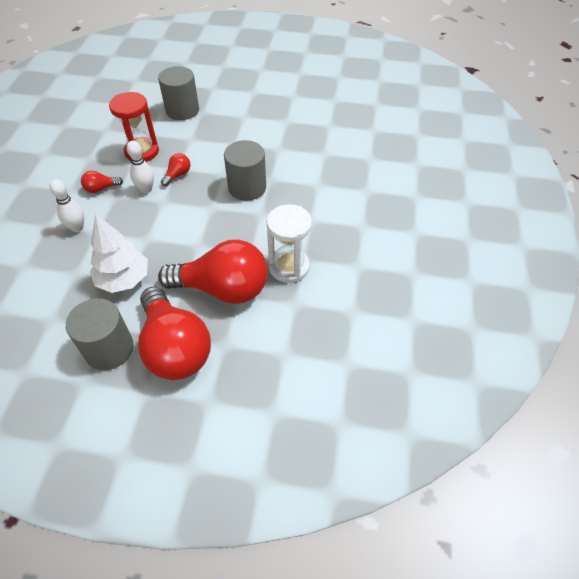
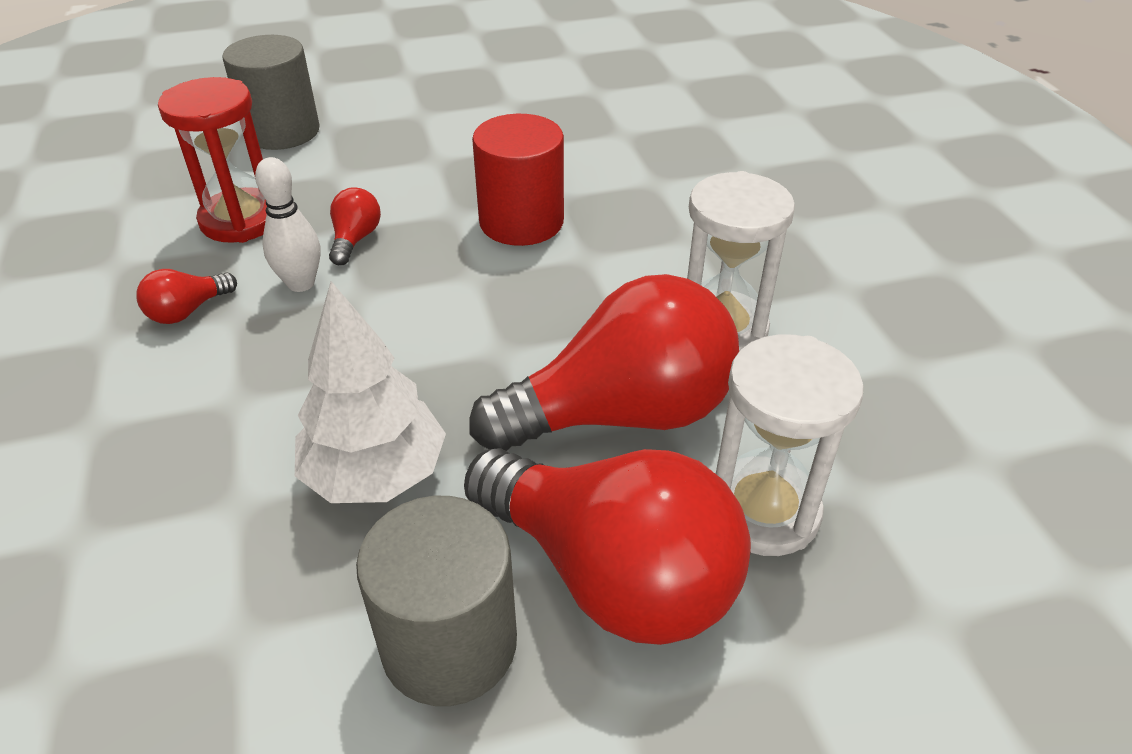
camera: 25 degrees left, 10 degrees down
(77, 228) = (178, 406): white bowling pin -> none
(244, 347) = (763, 510): none -> white hourglass
(247, 187) = (521, 222): grey cylinder -> red cylinder

